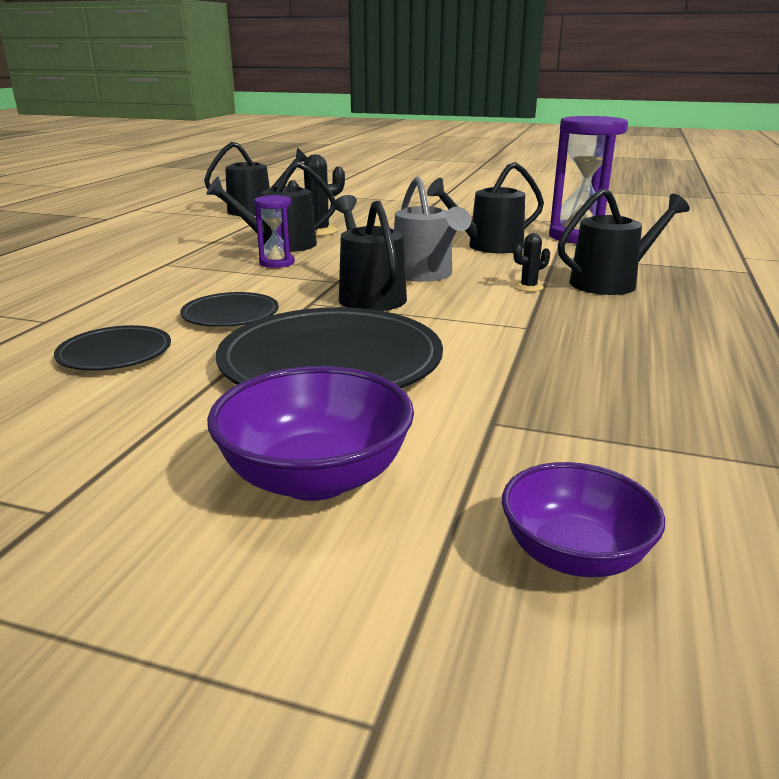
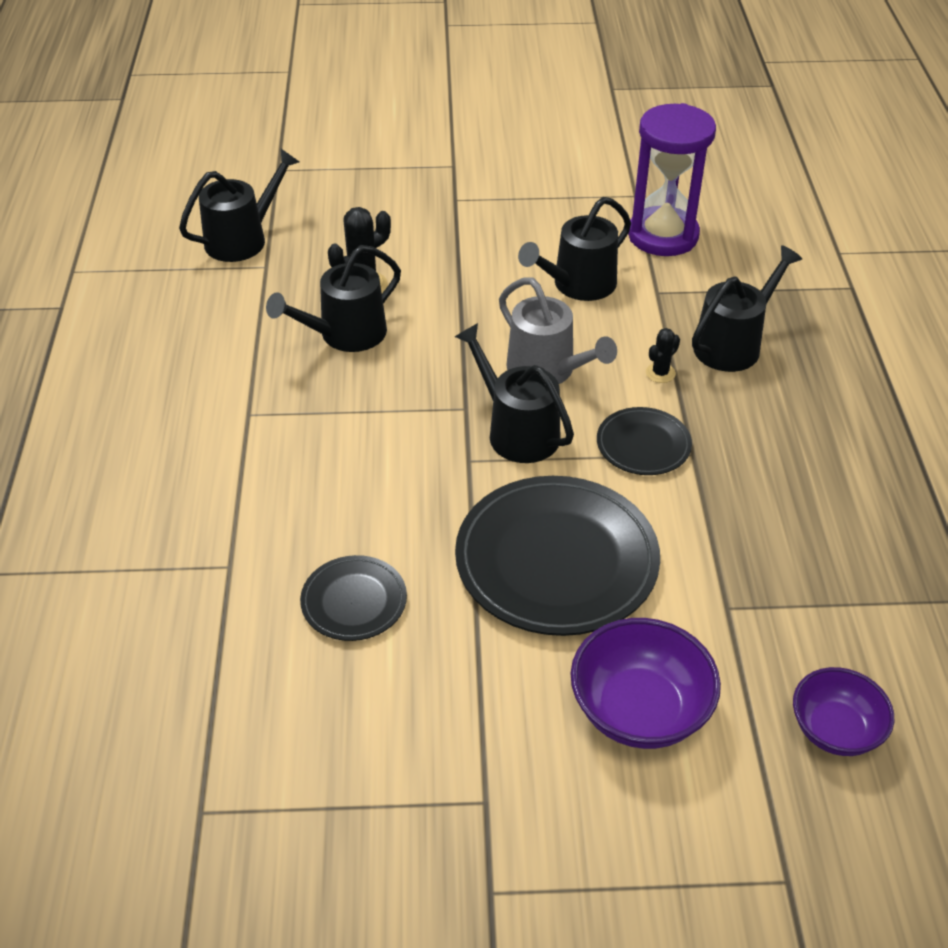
camera: 20 degrees left, 20 degrees up
(230, 315) = (407, 504): black plate -> black plate (643, 445)
(277, 263) = (373, 381): purple hourglass -> none

